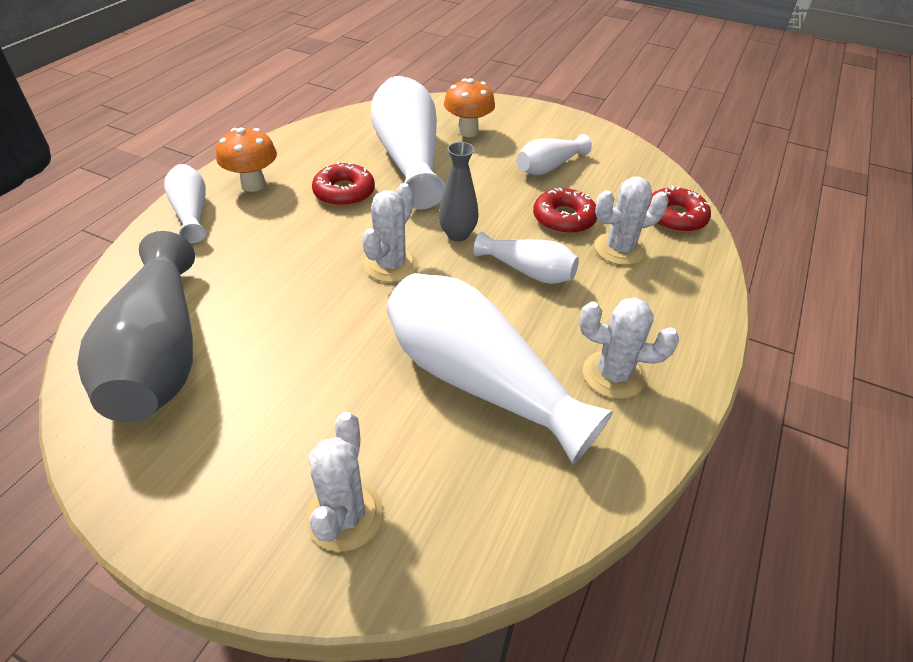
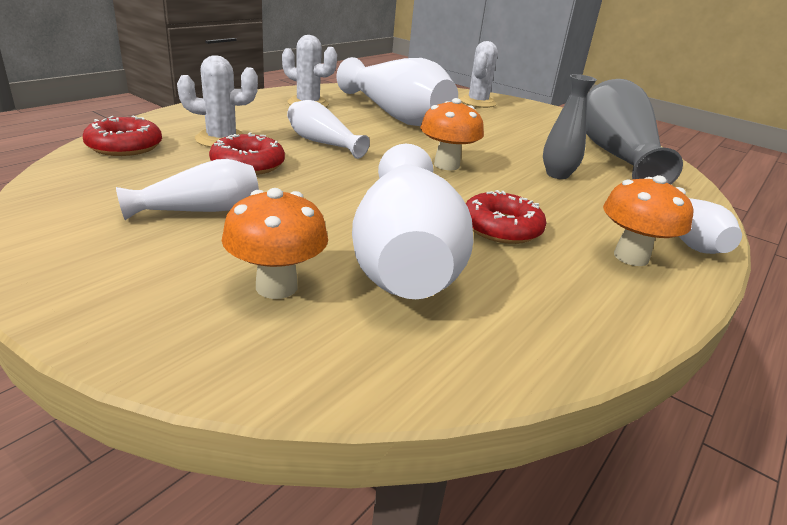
camera: 170 degrees left, 15 degrees down
(391, 265) = (446, 165): white cactus -> orange mushroom
(457, 234) = (373, 172): grey vase -> grey vase (557, 175)

